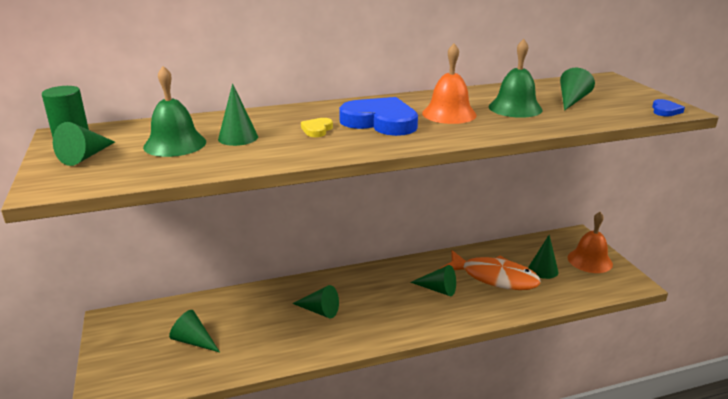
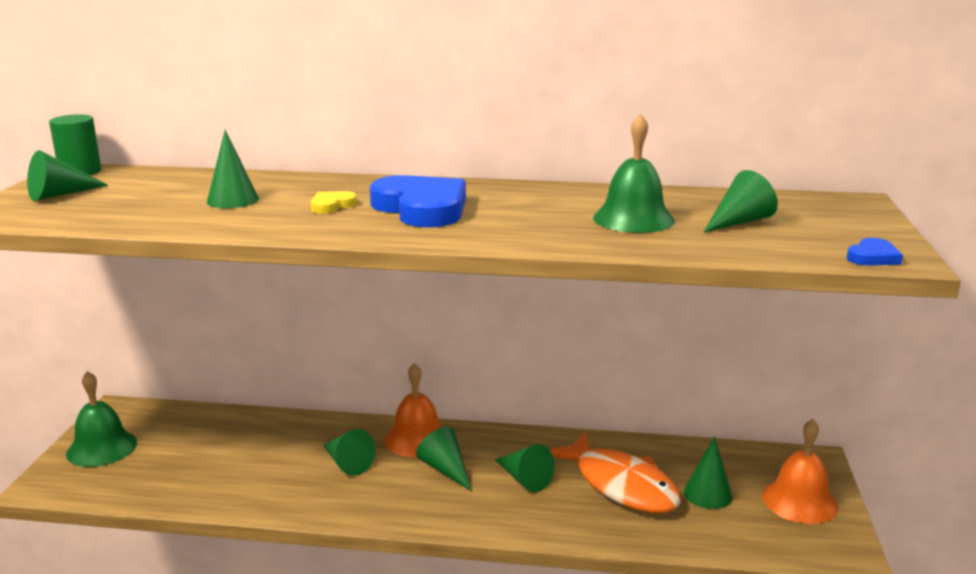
camera: 25 degrees right, 5 degrees down
(175, 144) = (160, 196): green bell -> green bell (102, 448)
(194, 341) = (178, 457): green cone -> green cone (445, 469)
(449, 114) = (527, 212): orange bell -> orange bell (417, 438)

